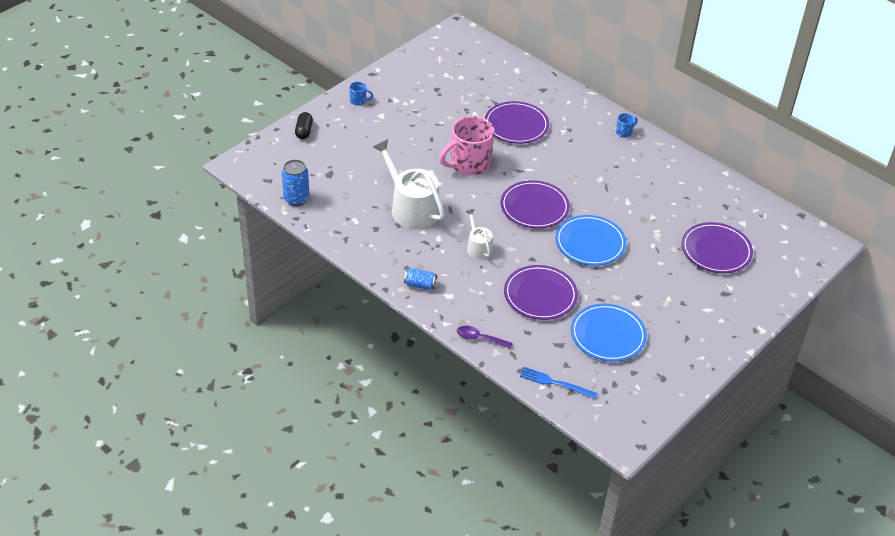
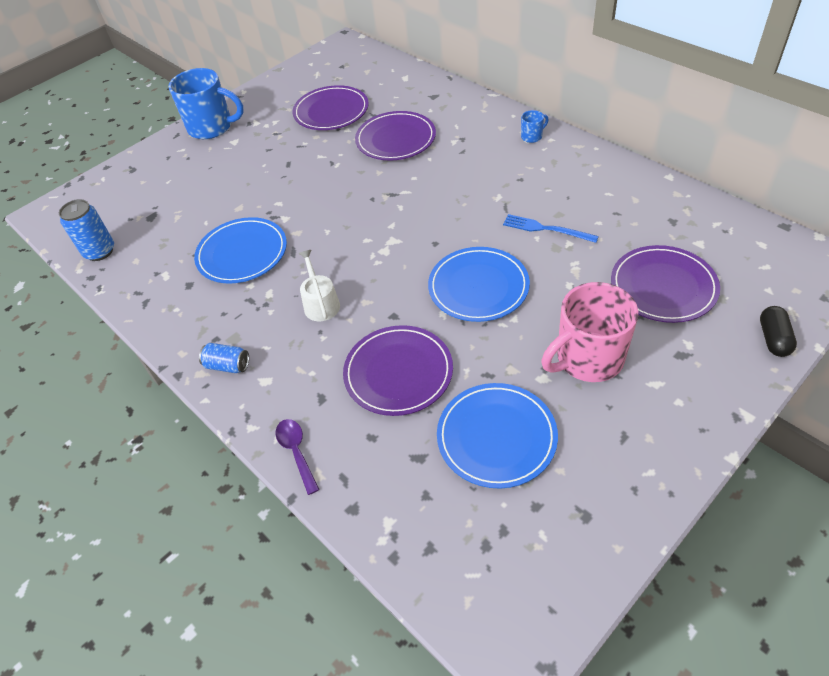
camera: 10 degrees right, 5 degrees up
(304, 131) = (137, 167): black capsule -> black capsule (773, 339)
(358, 101) = (212, 127): blue mug -> blue mug, size x2.34
(411, 208) = (242, 253): white watering can -> blue plate
(469, 164) = (329, 191): pink mug -> pink mug (587, 359)
(479, 338) = (296, 452): purple spoon -> purple spoon turned 45 degrees clockwise
(534, 207) = (406, 241): purple plate -> purple plate (331, 111)
(555, 383) = (404, 532): blue fork -> blue fork (546, 229)

